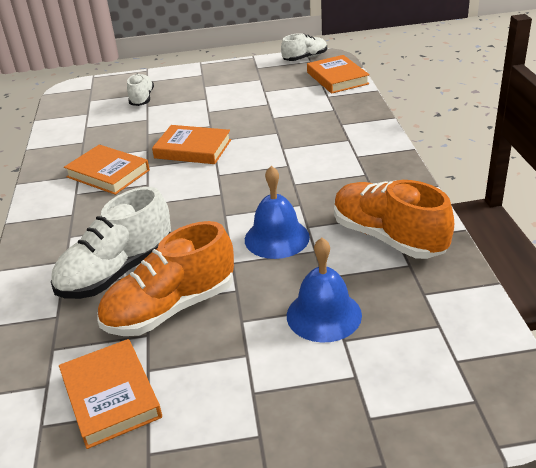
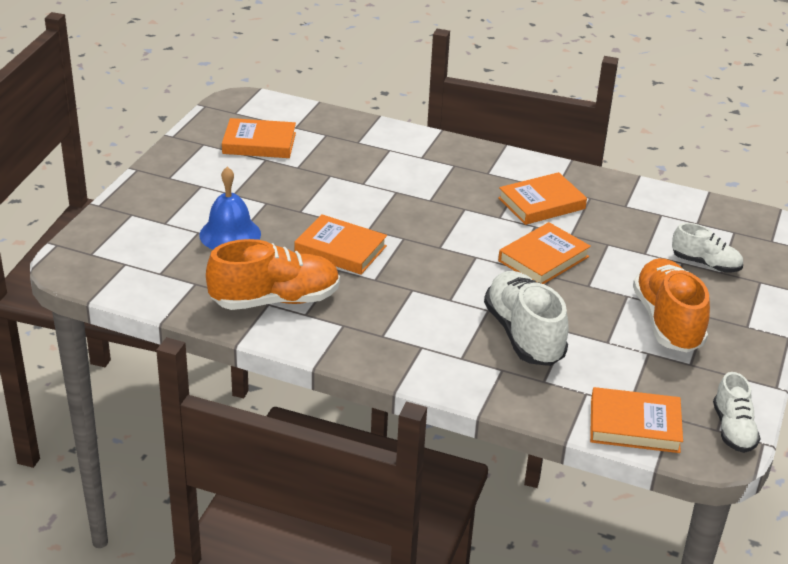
camera: 115 degrees right, 0 degrees up
(117, 272) = (381, 173): white shoe -> white shoe (523, 335)
(171, 308) = (313, 181): orange shoe -> orange shoe (667, 322)
(276, 238) = (340, 249): blue bell -> orange book

